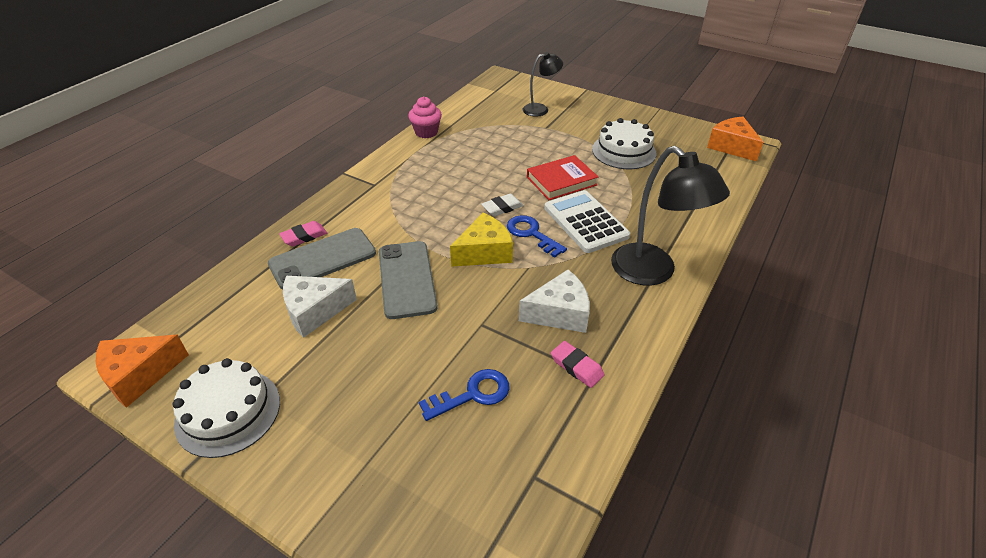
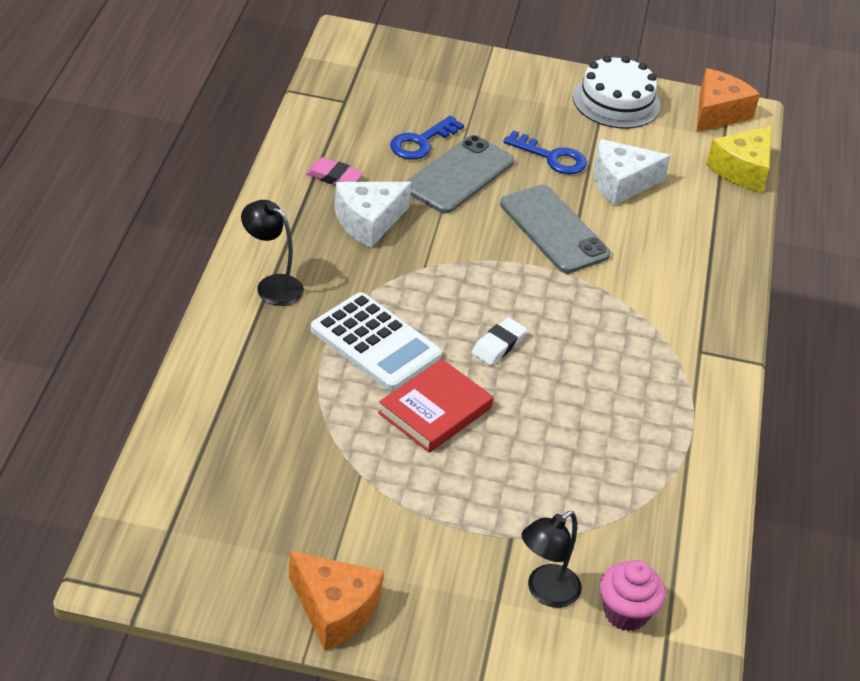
camera: 155 degrees right, 0 degrees up
(304, 236) = (713, 258): pink eraser -> none
(314, 311) = (621, 183): white cheese -> white cheese turned 150 degrees counterclockwise
(323, 259) = (665, 236): grey phone -> grey phone (459, 175)
(426, 132) = (709, 476): pink cupcake -> pink cupcake (626, 613)
(484, 252) = (486, 276): yellow cheese -> yellow cheese (742, 170)
(531, 234) = (440, 311): blue key -> blue key (551, 157)
(624, 151) = (352, 500): white cake -> none
(653, 272) = (272, 285): black lamp -> black lamp, size x0.57
(731, 147) = (155, 556): orange cheese -> orange cheese (334, 609)

